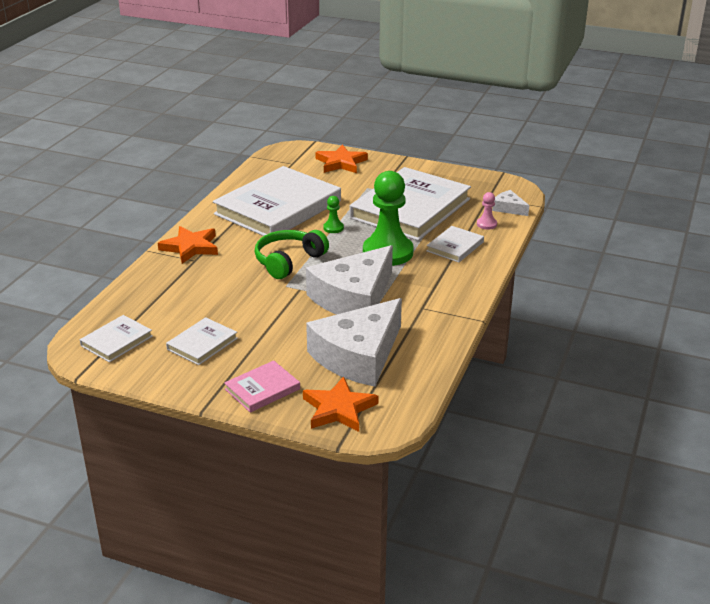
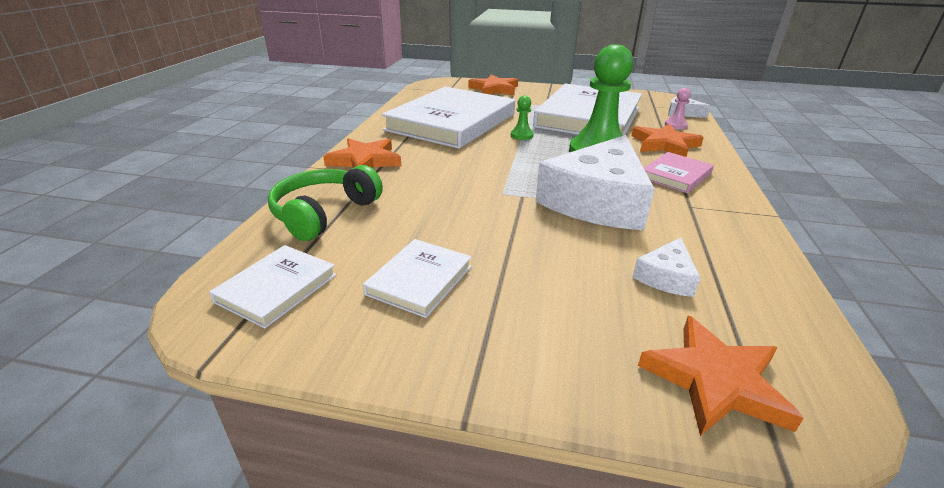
camera: 10 degrees left, 0 degrees up
(262, 389) = (556, 354): pink book -> pink book (676, 175)
(288, 261) = (490, 168): green headphones -> green headphones (324, 213)
(358, 355) = (666, 277): white cheese -> white cheese, size x0.43
(455, 246) = (664, 144): white book -> orange star

